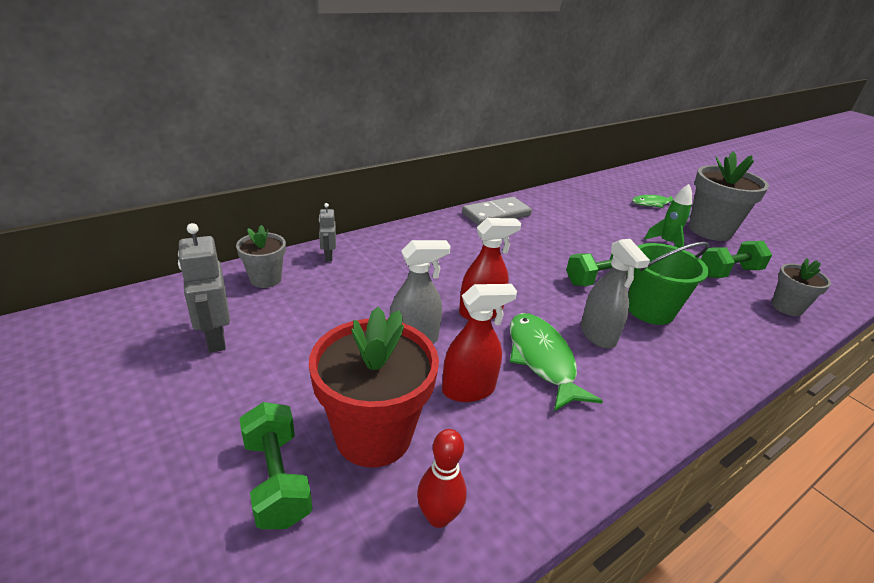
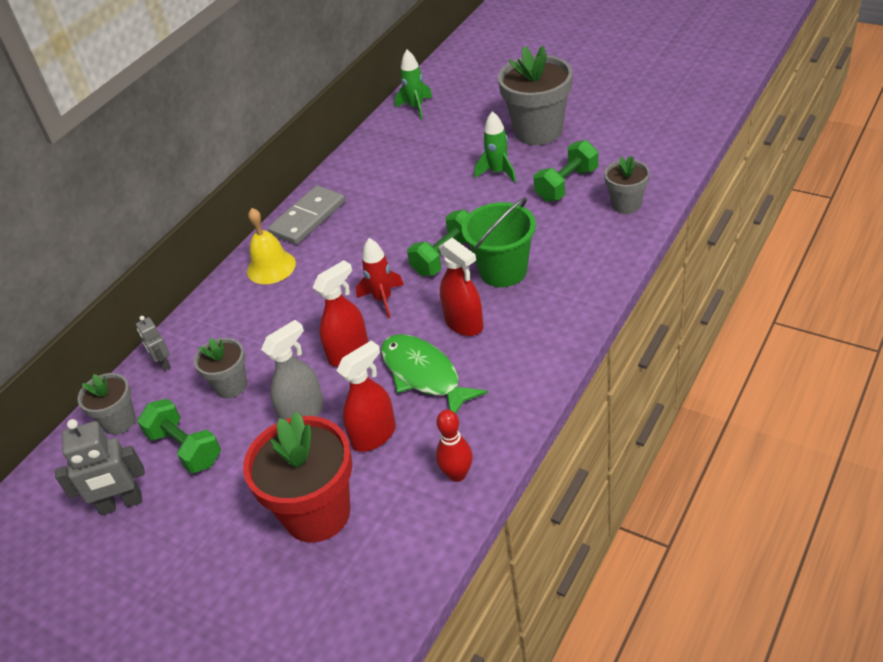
camera: 15 degrees left, 10 degrees up
(215, 338) = (121, 504): grey robot -> grey robot turned 60 degrees counterclockwise
(277, 480) = (264, 584): green dumbbell -> green dumbbell (185, 448)
(368, 293) = (231, 386): none -> grey flower pot
(438, 517) = (399, 545): red bowling pin -> red bowling pin (457, 474)
(451, 231) = (271, 267): none -> yellow bell
(530, 287) = (383, 299): none -> red rocket
(598, 335) = (464, 324): grey spray bottle -> red spray bottle
(611, 185) = (416, 107): none -> green rocket
(652, 204) = (469, 118): green fish -> none

